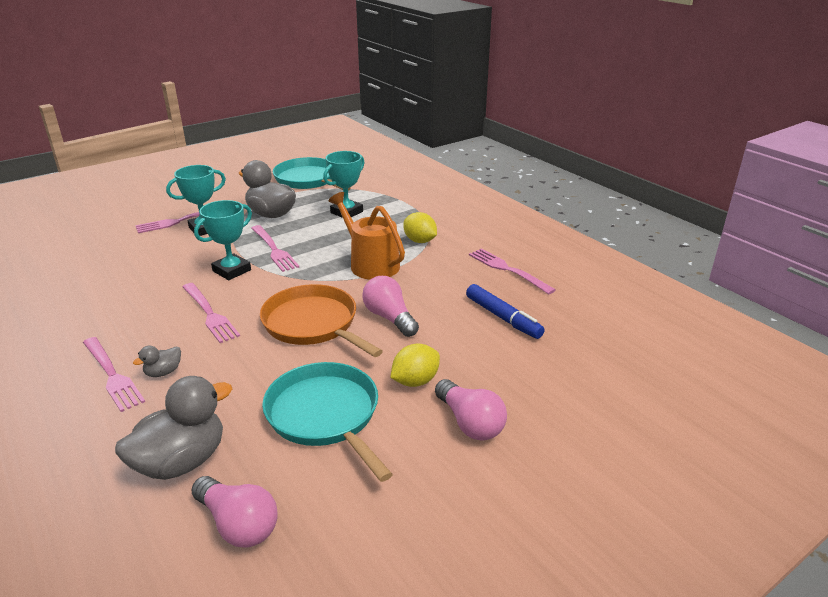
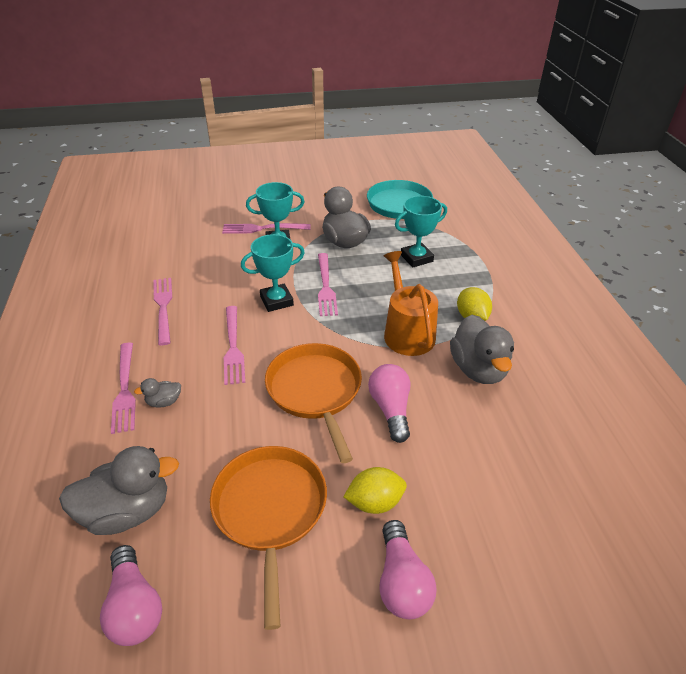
camera: 25 degrees right, 10 degrees up
(325, 415) = (270, 510): turquoise pan -> orange pan
(446, 273) = (478, 369): none -> grey duck
(502, 317) = (509, 451): blue marker -> none
(507, 269) = (547, 386): pink fork -> pink fork (163, 307)

